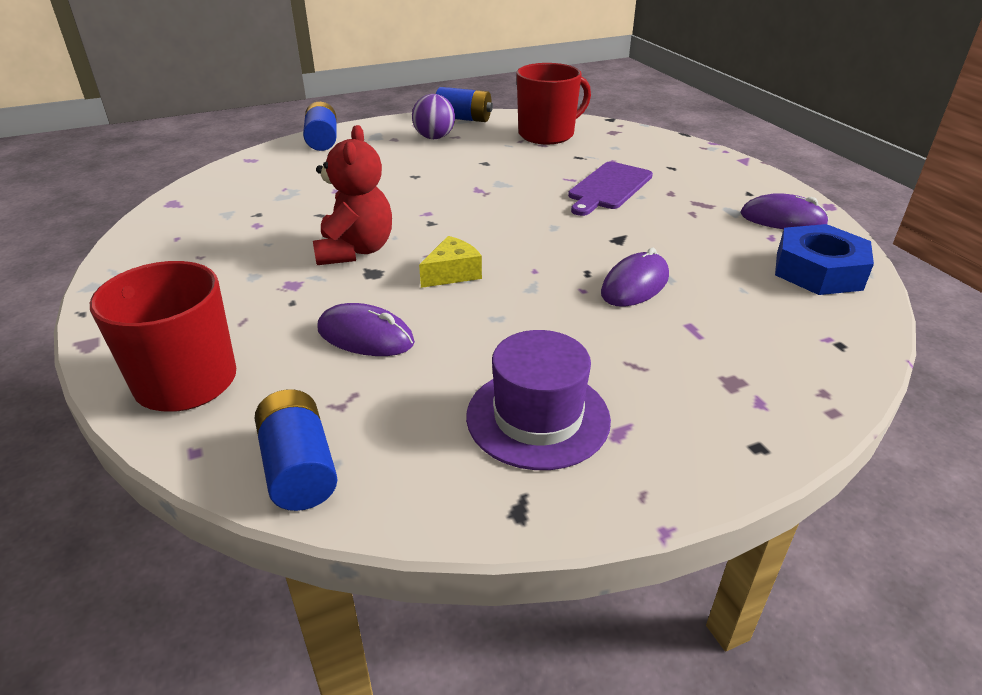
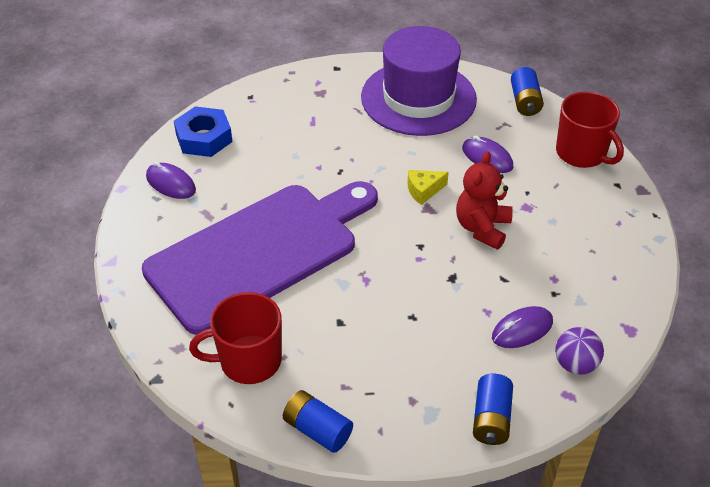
camera: 160 degrees left, 10 degrees up
(434, 137) = (369, 389): purple ball -> purple ball (575, 364)
(538, 417) = (418, 98): purple hat -> purple hat, size x1.77
(608, 188) = (259, 252): purple cutting board -> purple cutting board, size x2.39
(635, 285) = (319, 155): purple mouse -> purple mouse (522, 329)

